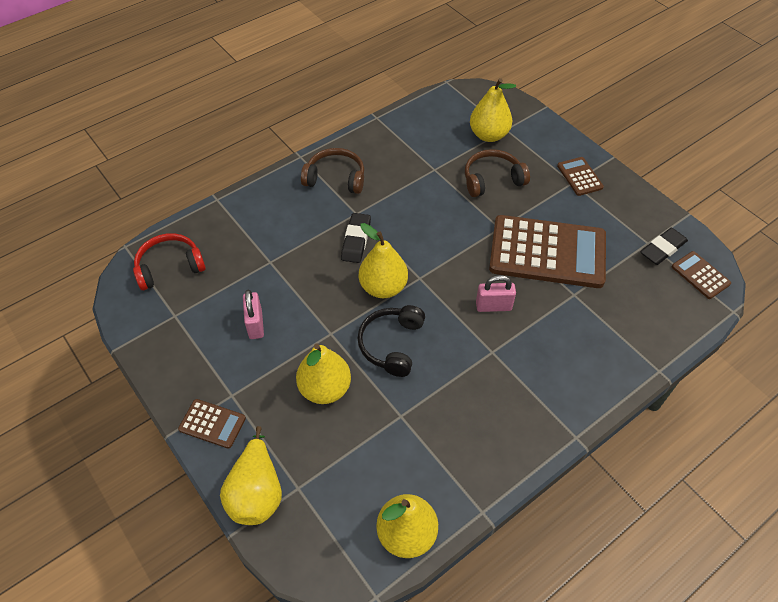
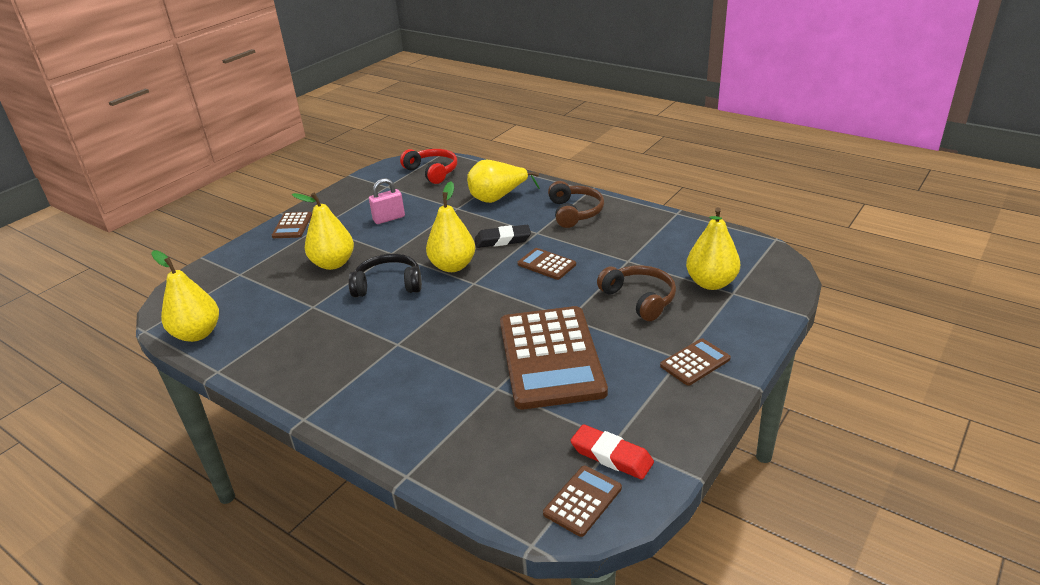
camera: 75 degrees right, 20 degrees down
(256, 492) = (235, 258): yellow pear -> yellow pear (498, 198)
(415, 220) = (546, 264): none -> brown calculator
(493, 306) = (455, 334): pink padlock -> none
(662, 249) = (611, 456): black eraser -> red eraser

